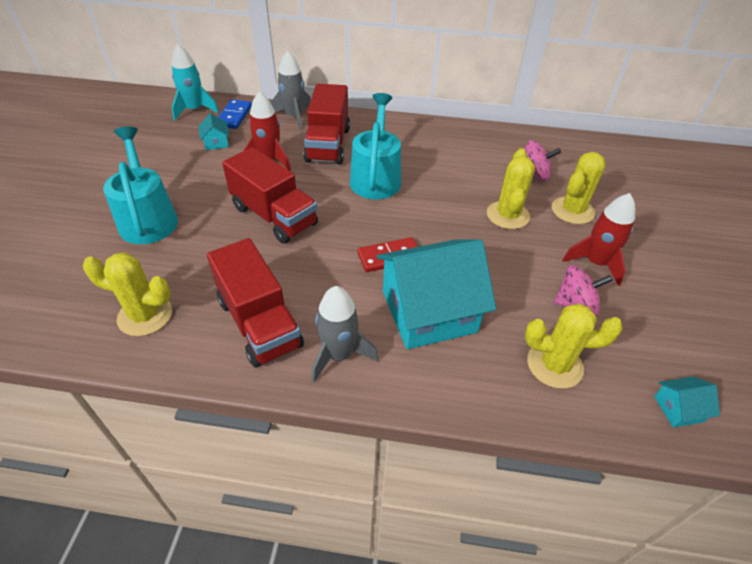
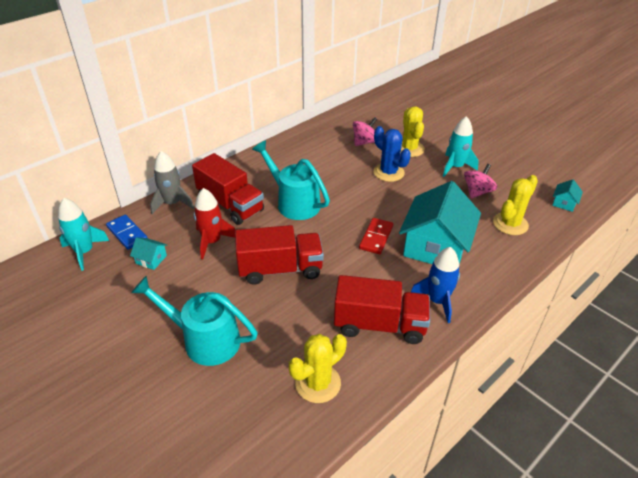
camera: 50 degrees left, 5 degrees down
(339, 355) = (437, 301): grey rocket -> blue rocket
(507, 215) = (388, 172): yellow cactus -> blue cactus
(595, 263) = (455, 167): red rocket -> turquoise rocket

